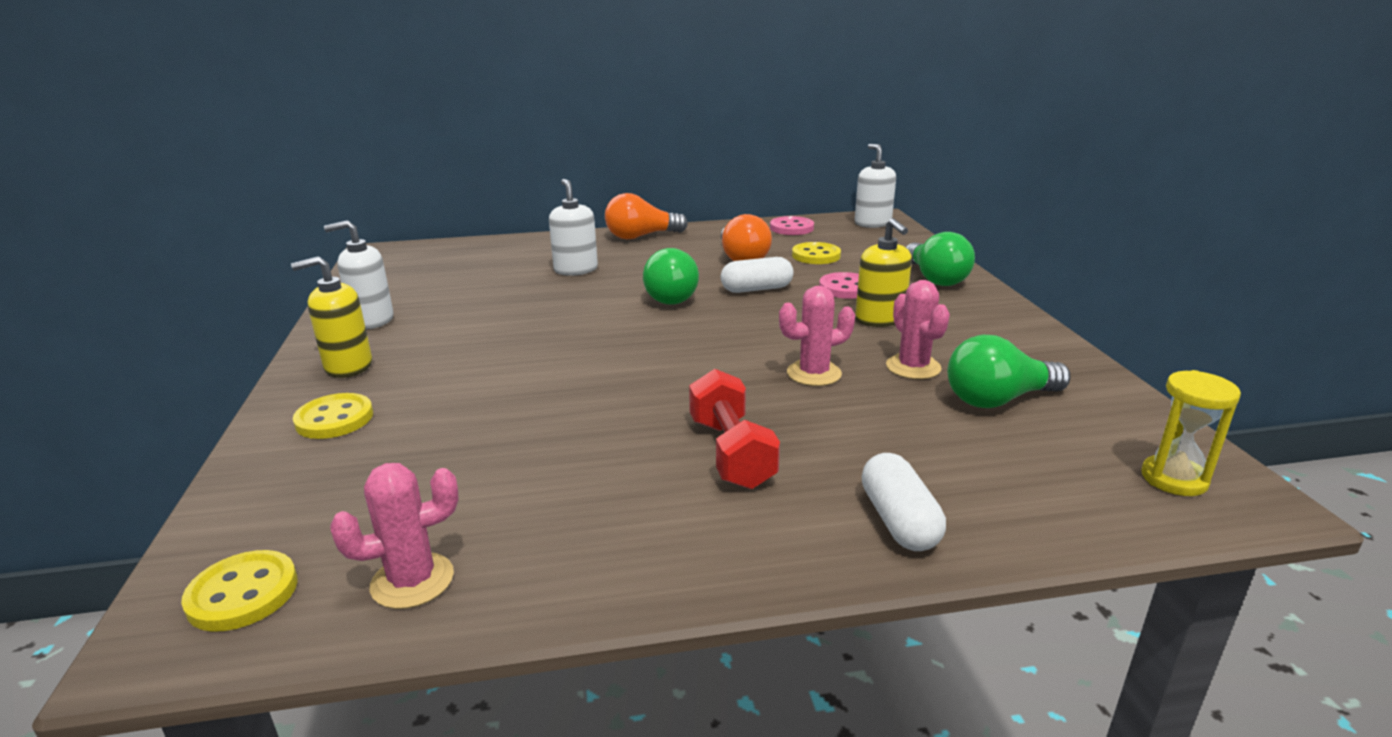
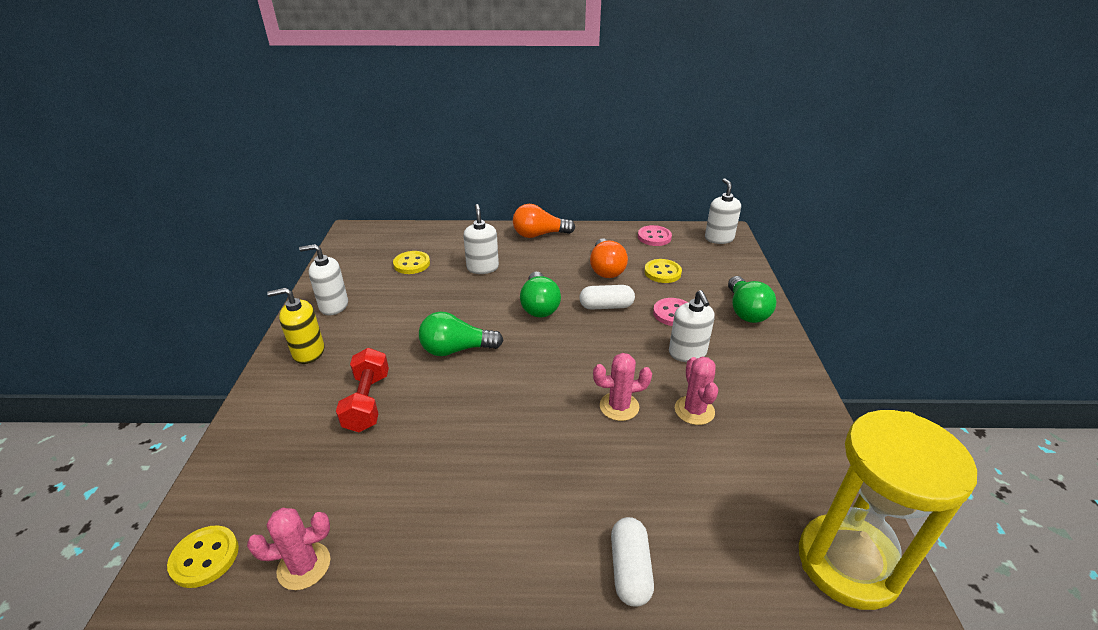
camera: 10 degrees right, 10 degrees up
(334, 419) = (289, 404): yellow button -> yellow button (412, 264)
(731, 452) = (536, 480): red dumbbell -> red dumbbell (367, 402)
(880, 319) = (687, 353): yellow soap dispenser -> white soap dispenser
(998, 400) = (746, 456): green light bulb -> green light bulb (456, 349)
(1174, 479) = (847, 563): yellow hourglass -> yellow hourglass, size x2.16

